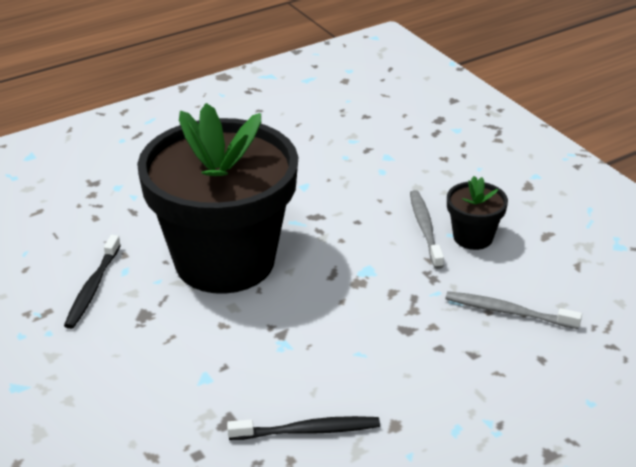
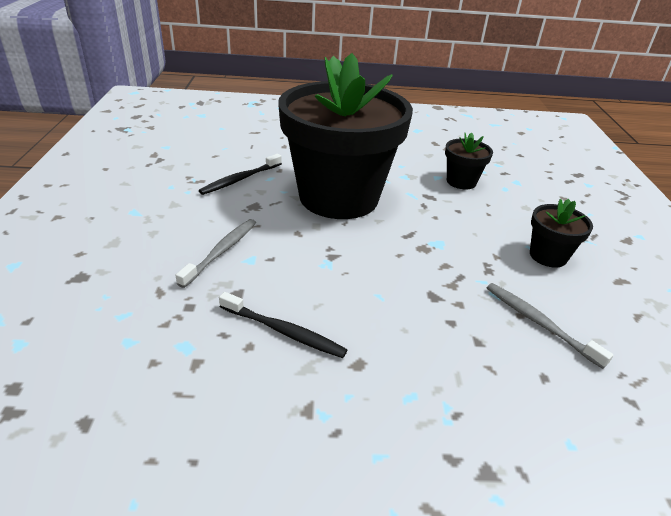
camera: 30 degrees right, 0 degrees up
(333, 181) = (461, 181): none -> black flower pot
(425, 228) = (510, 235): grey toothbrush -> grey toothbrush (221, 251)

